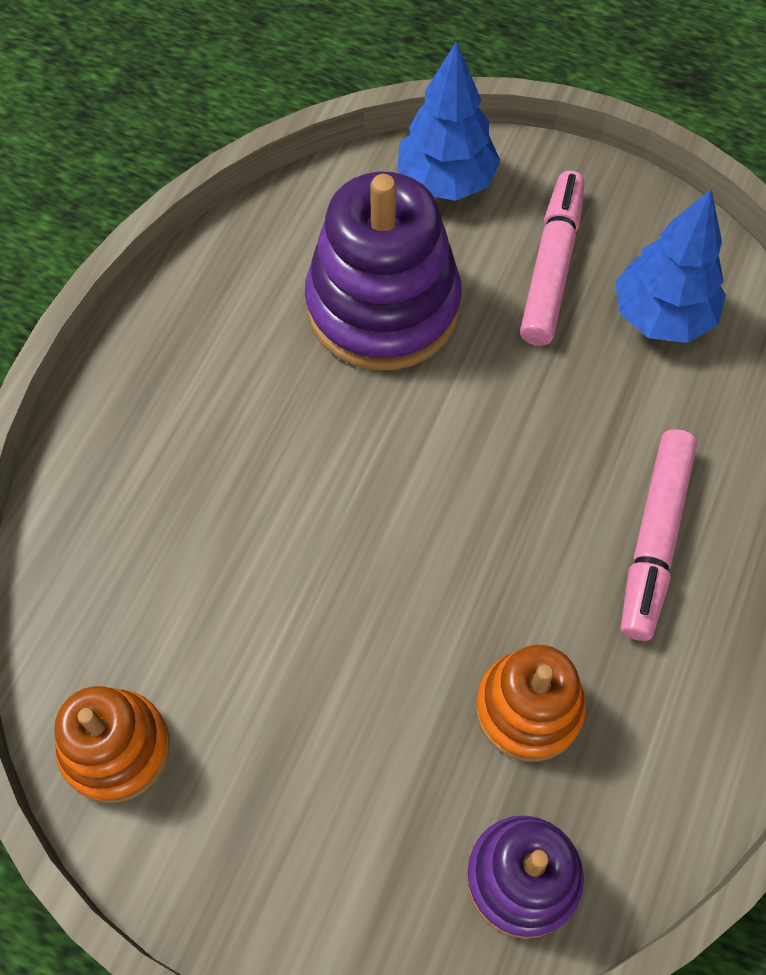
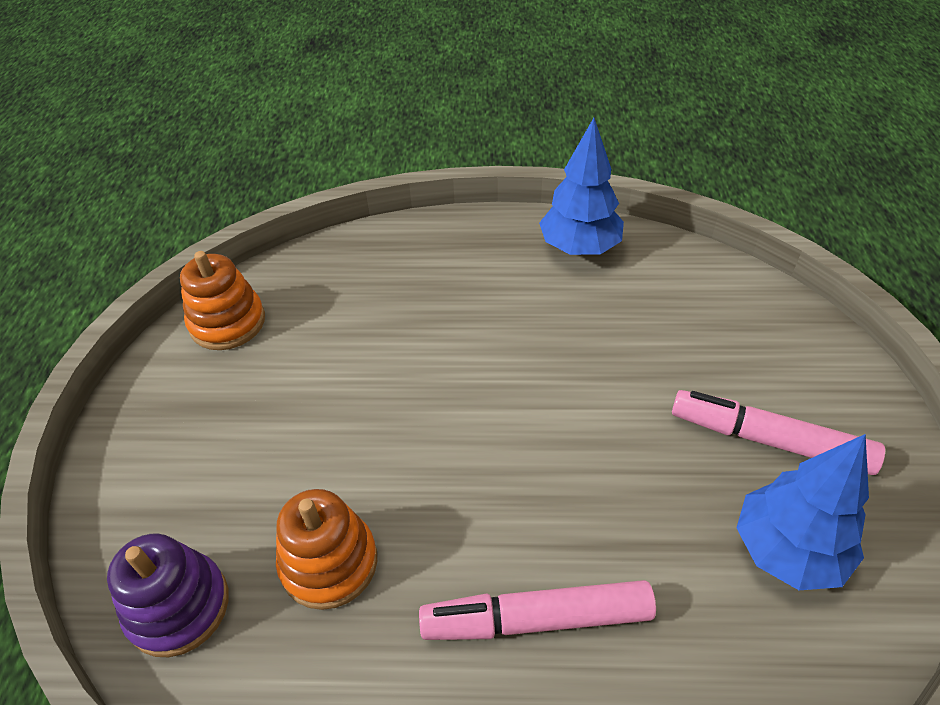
camera: 70 degrees right, 15 degrees down
(383, 306) = (643, 340): purple stacking toy -> none
(446, 181) = (793, 339): blue tree -> blue tree (579, 248)
(551, 267) = (770, 440): pink marker -> pink marker turned 150 degrees counterclockwise

